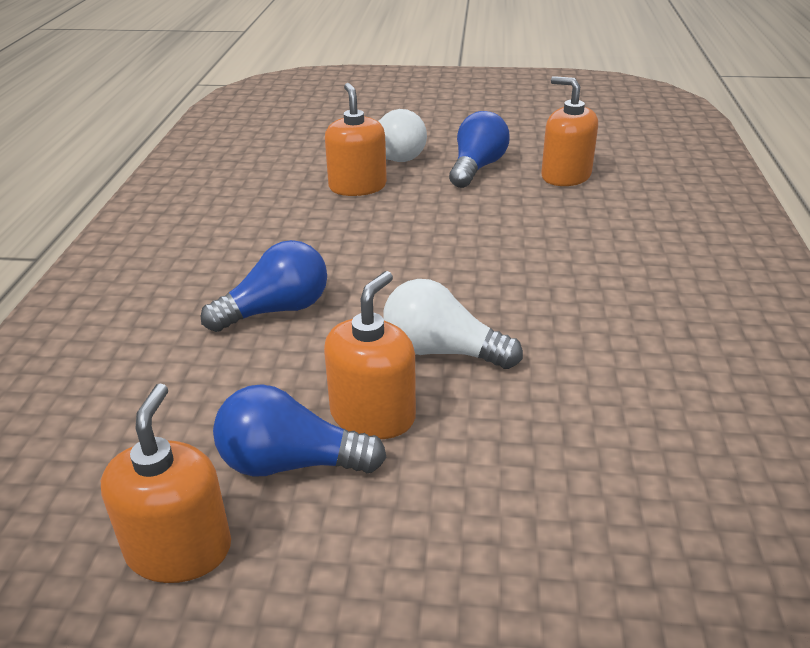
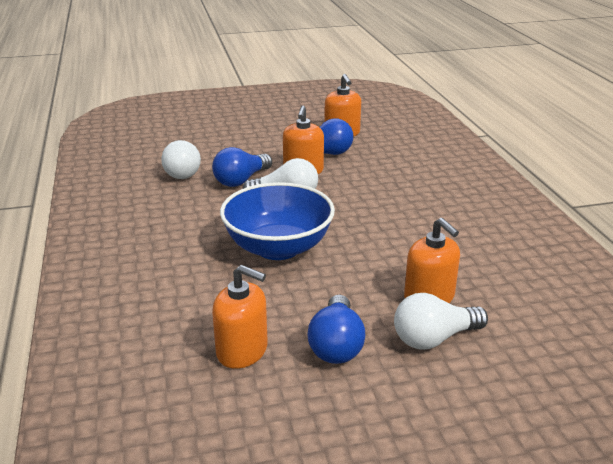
camera: 160 degrees right, 5 degrees down
(276, 310) = (389, 199): blue light bulb -> blue light bulb (241, 180)
(494, 263) = (278, 248): none -> blue bowl
(644, 472) = (183, 172): none -> white light bulb

